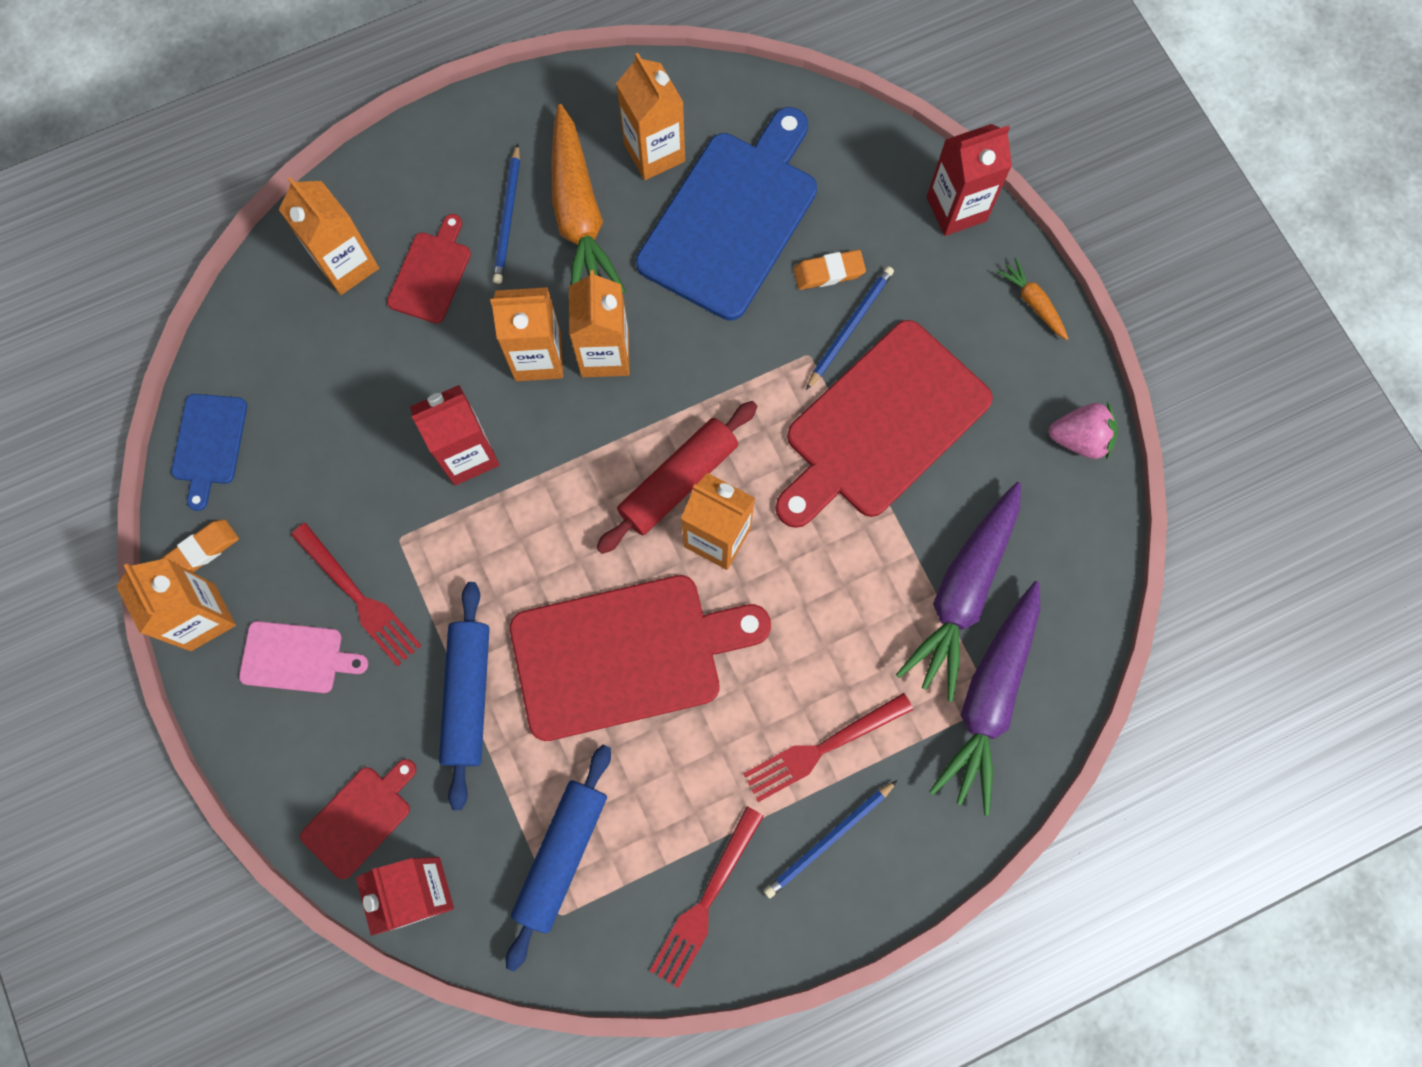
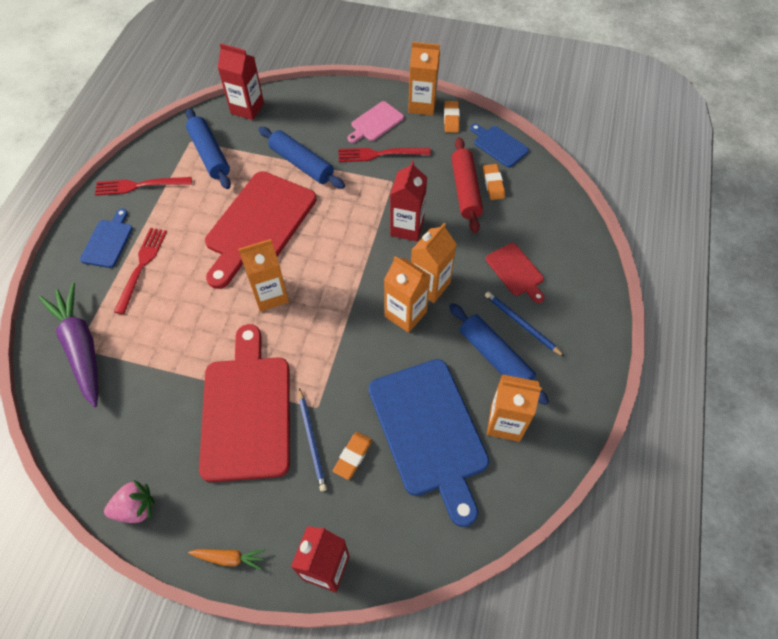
camera: 130 degrees right, 15 degrees down
(296, 400) = (493, 184): none -> orange eraser
(347, 265) = (550, 241): orange carton -> none
(360, 818) = (293, 107): red cutting board -> none
(579, 215) = (495, 357): orange carrot -> blue rolling pin
(678, 481) = (312, 298): red rolling pin -> red rolling pin (465, 190)
(705, 902) = (139, 186): red fork -> red fork turned 75 degrees counterclockwise
(828, 840) = (108, 241): blue pencil -> blue cutting board
(962, 593) = (133, 377): purple carrot -> none
(1080, 439) = (136, 508): pink strawberry -> pink strawberry turned 150 degrees counterclockwise

